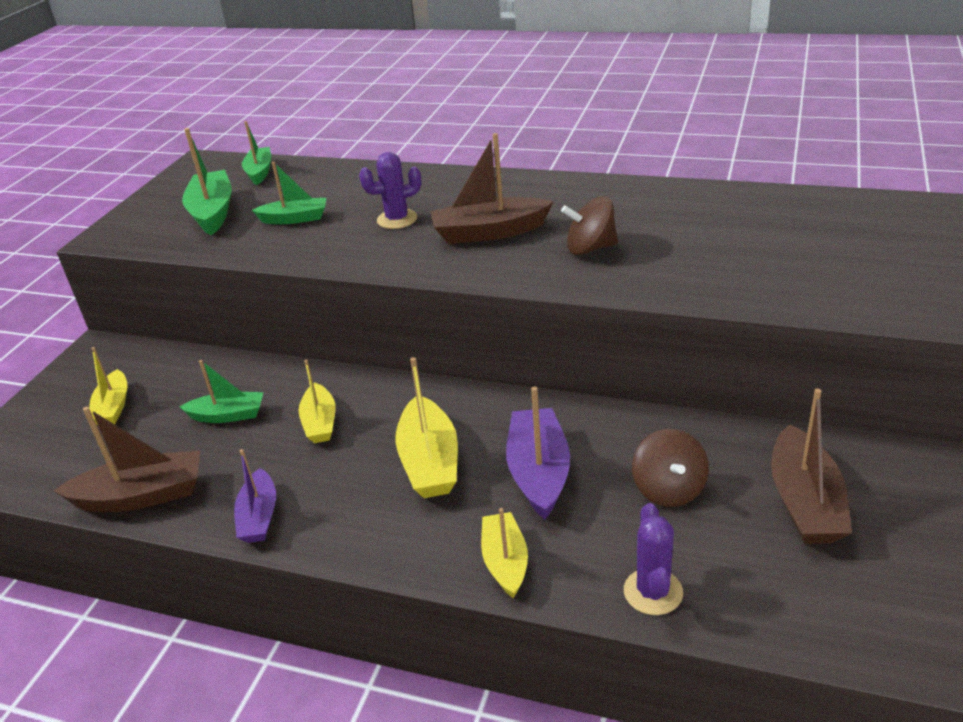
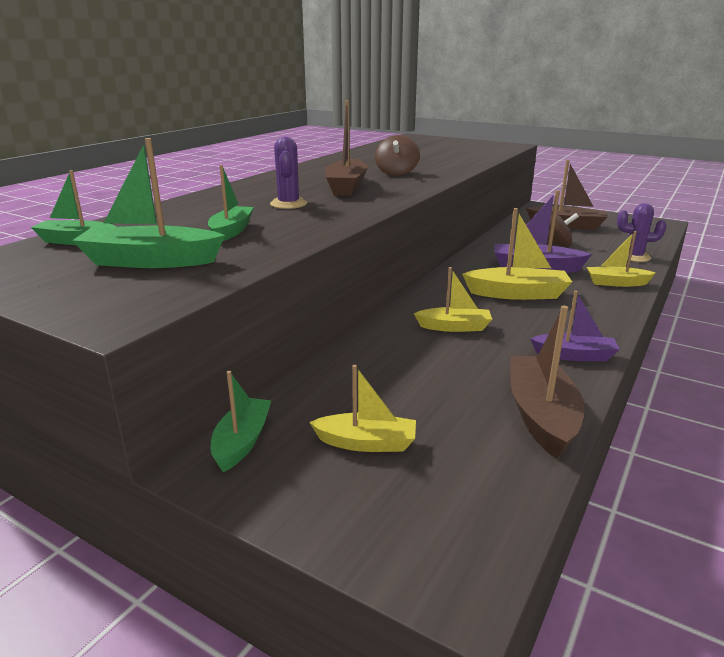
camera: 80 degrees left, 10 degrees down
(228, 415) = (423, 368): green boat -> green boat (242, 442)

